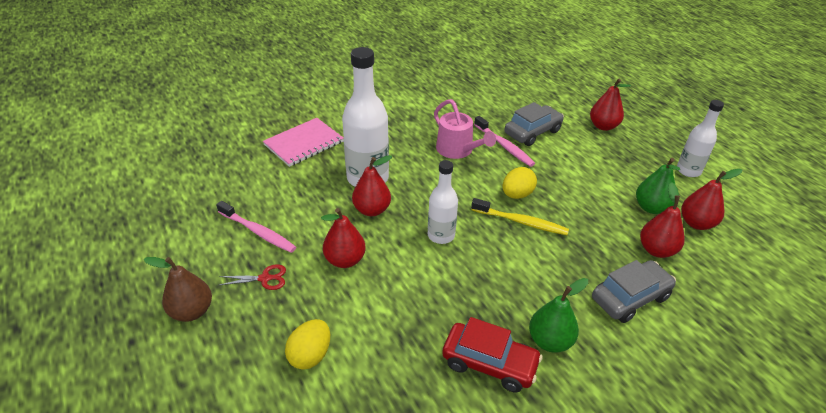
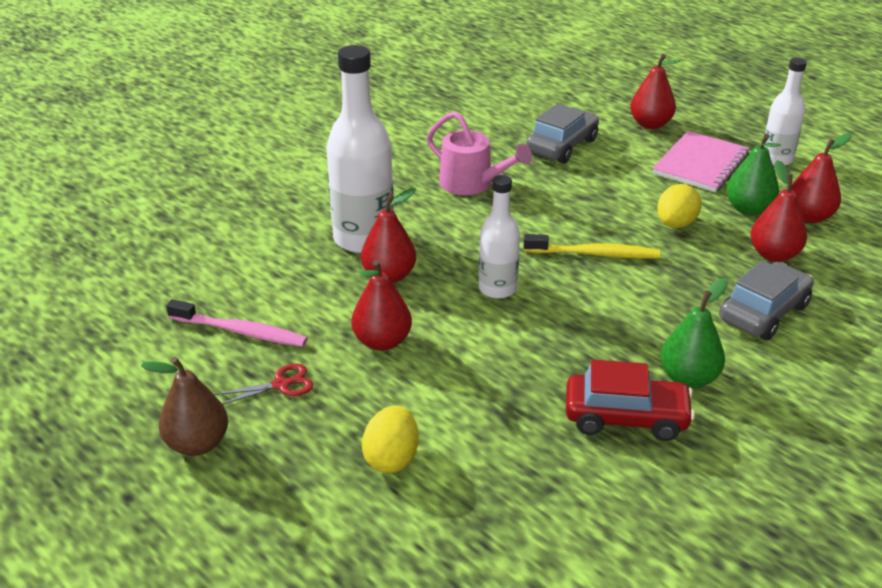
camera: 15 degrees left, 5 degrees down
(304, 143) = (248, 211): pink notebook -> pink notebook (700, 164)
(504, 146) = (532, 168): pink toothbrush -> none
(517, 194) = (575, 223): yellow egg -> yellow egg (675, 224)

